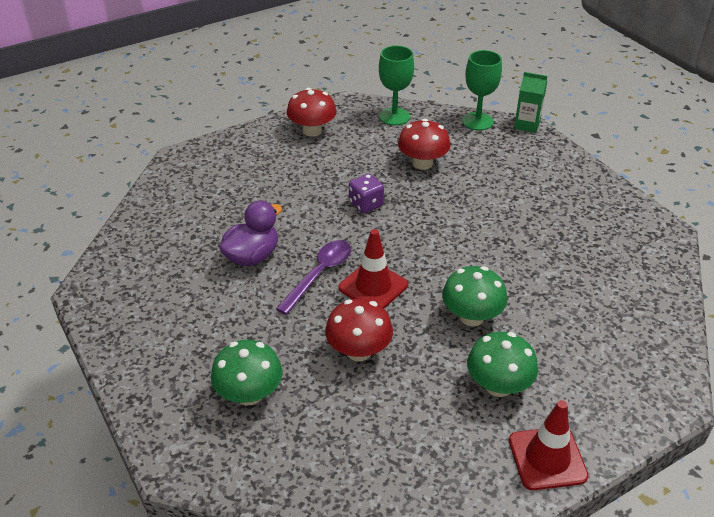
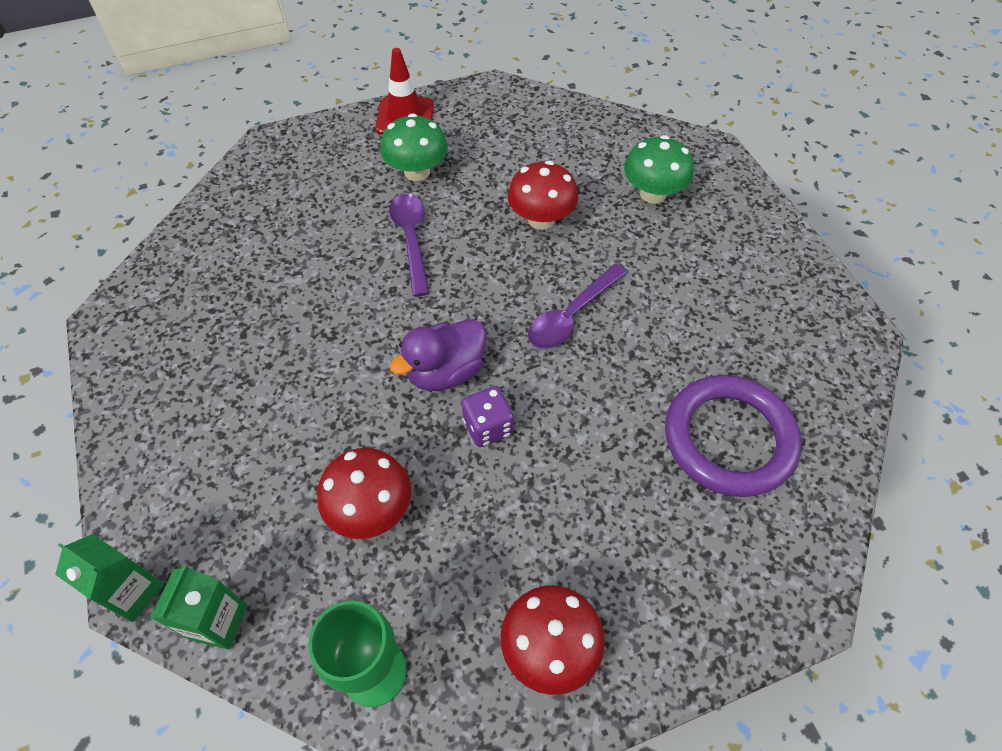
camera: 170 degrees left, 15 degrees up
(207, 216) = (729, 438): none -> purple ring
(252, 256) = (657, 355): purple duck -> purple duck (445, 372)
(373, 286) = (509, 290): red traffic cone -> none
(471, 317) = (411, 239): green mushroom -> purple spoon
(477, 121) = (218, 622): green goblet -> green carton

